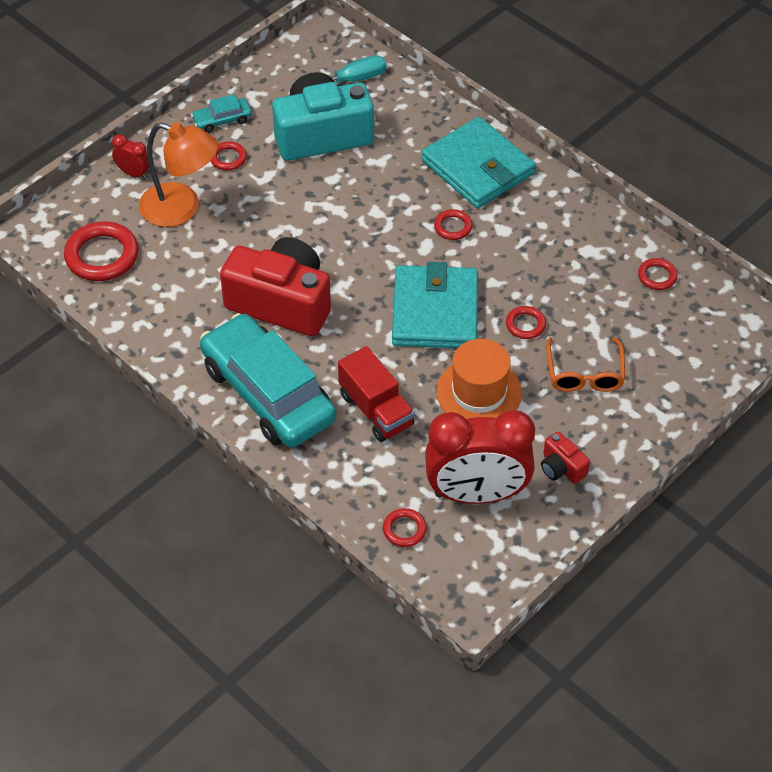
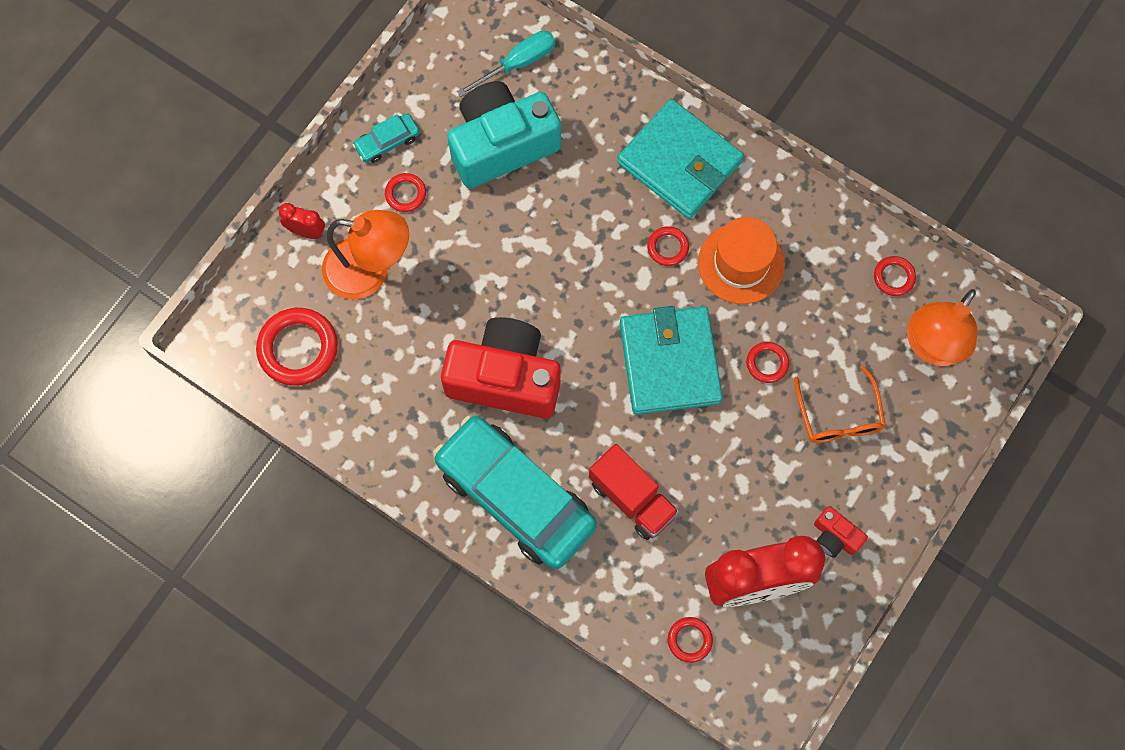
camera: 10 degrees left, 20 degrees up
(479, 392) = (734, 458): orange hat -> orange hat (741, 263)
(683, 333) = (932, 346): none -> orange lamp

